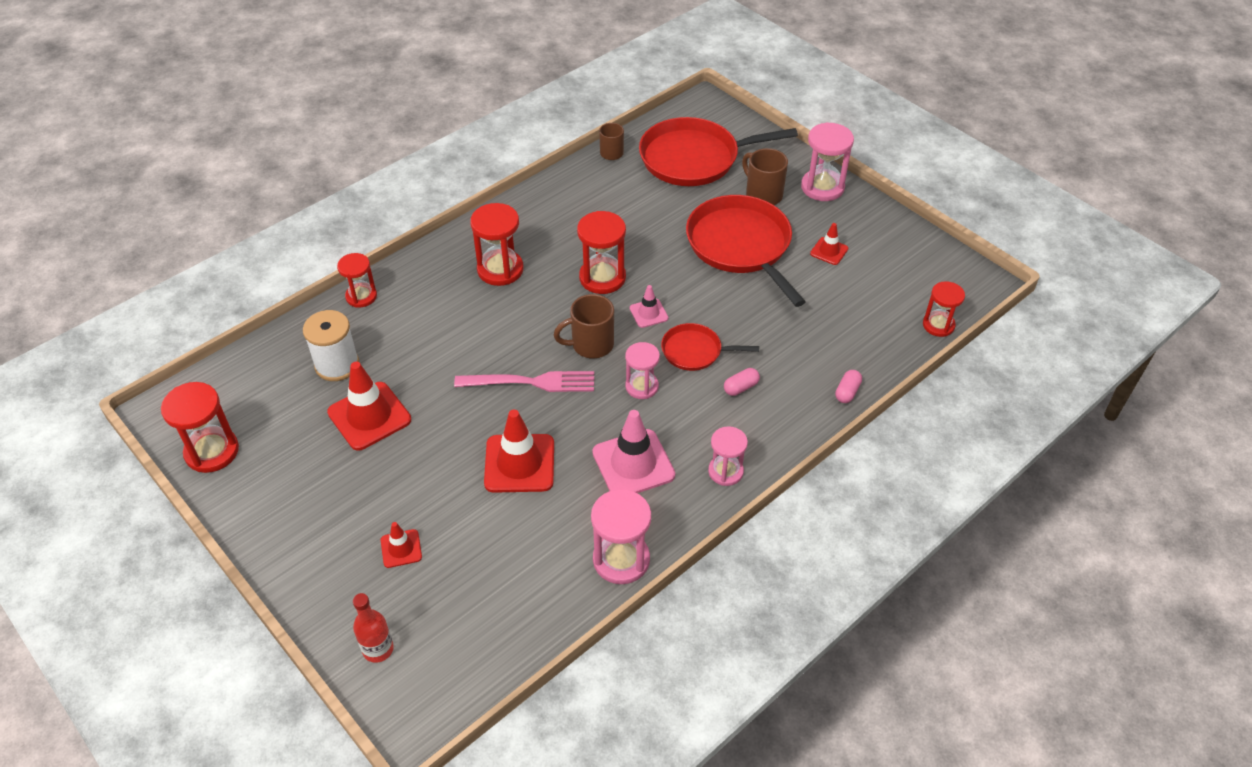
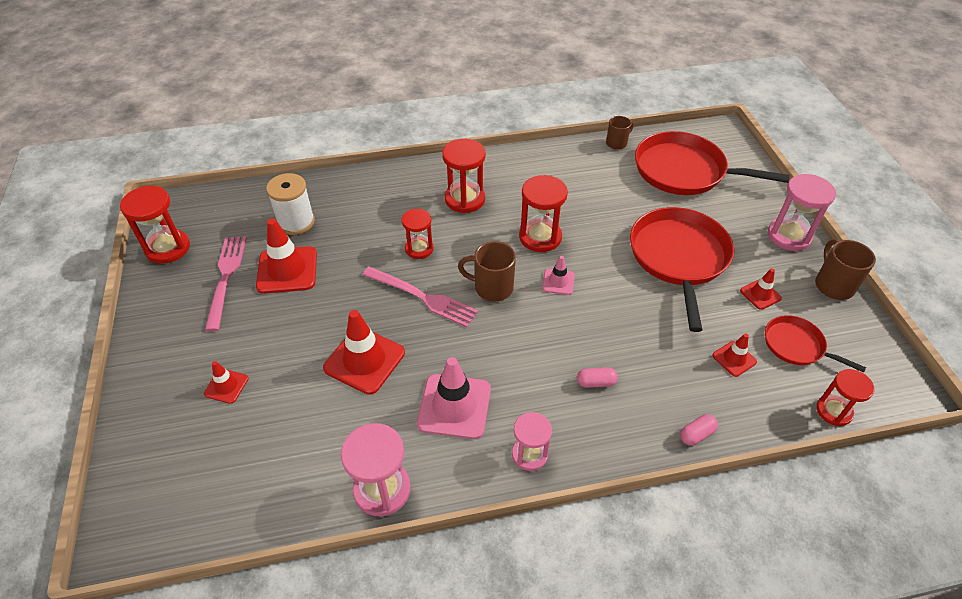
camera: 30 degrees right, 0 degrees up
(308, 452) = (226, 277): none -> pink fork
(361, 296) = (351, 180): red hourglass -> red hourglass (419, 249)
(378, 649) = (145, 461): red bottle -> none
(642, 386) = (509, 341): pink hourglass -> none
(695, 351) = (576, 331): red pan -> red pan (796, 345)
(763, 195) = (727, 222): brown mug -> brown mug (833, 285)
(840, 316) = (734, 359): none -> red traffic cone

